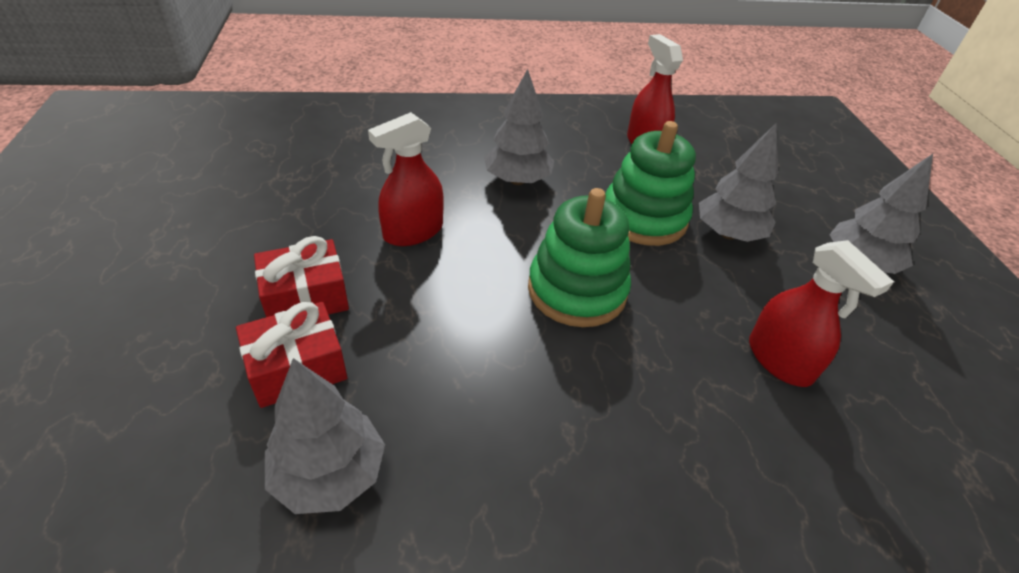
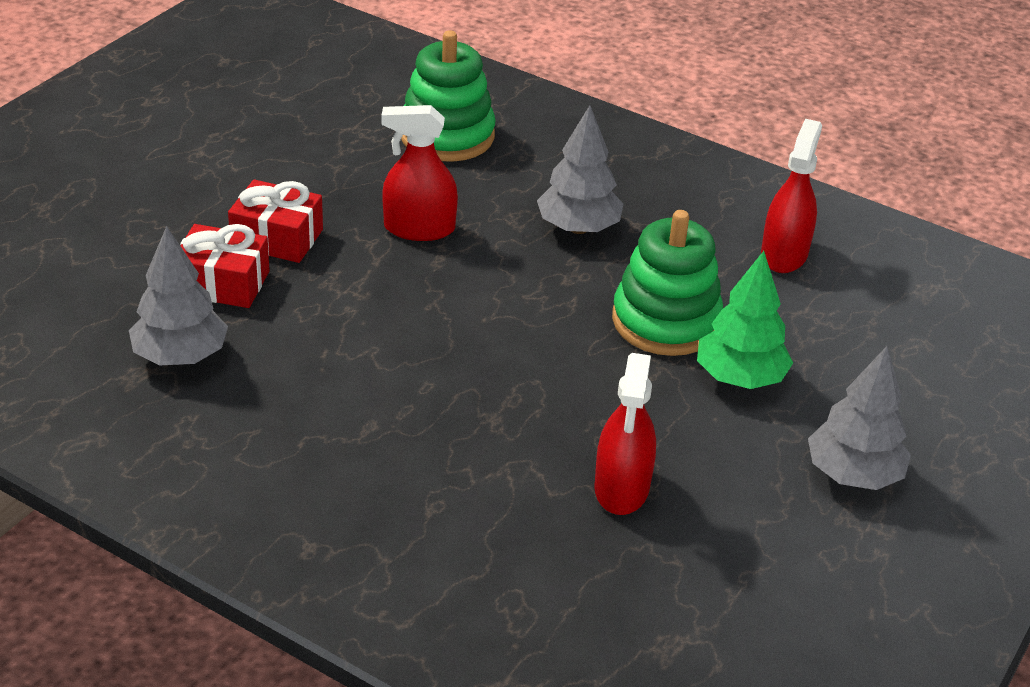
camera: 40 degrees right, 5 degrees down
(577, 290) = (507, 344): green stacking toy -> green stacking toy (447, 135)
(728, 234) = (740, 378): grey tree -> green tree

